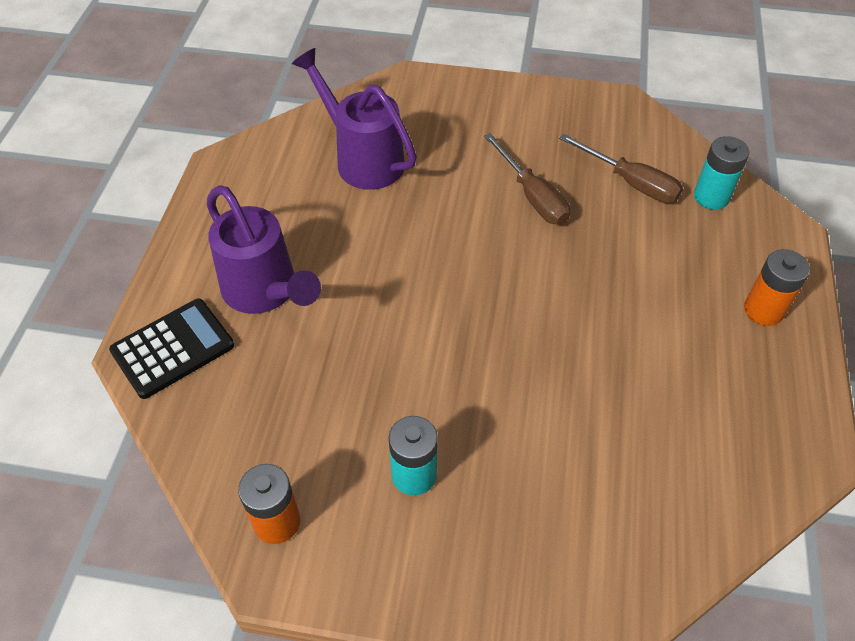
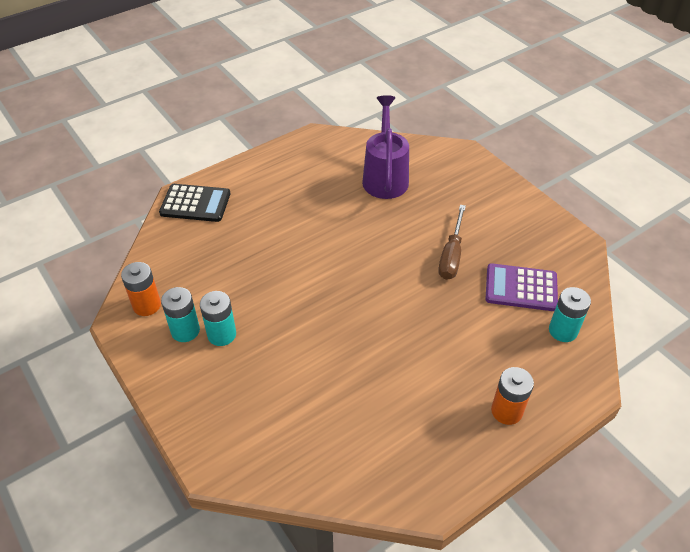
camera: 45 degrees right, 5 degrees down
(265, 291) = (261, 207): purple watering can -> none
(366, 509) = (185, 331): none -> turquoise battery
(630, 182) = (521, 288): brown screwdriver -> purple calculator

